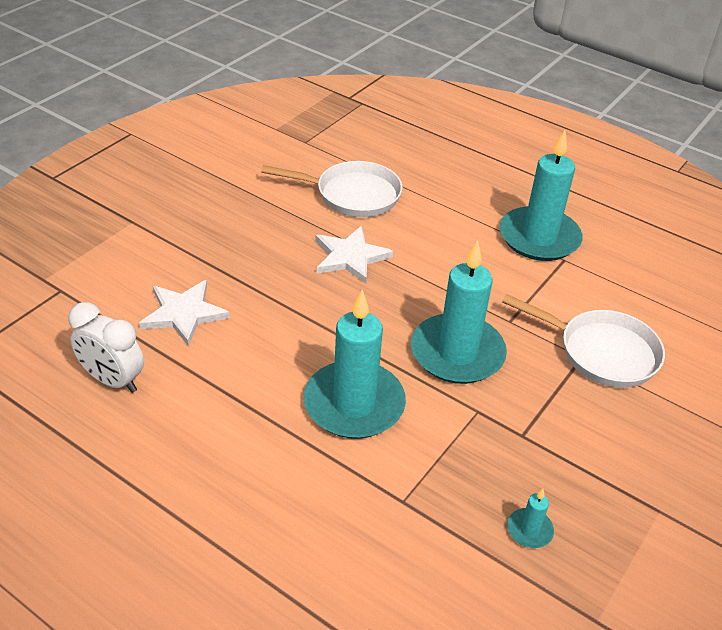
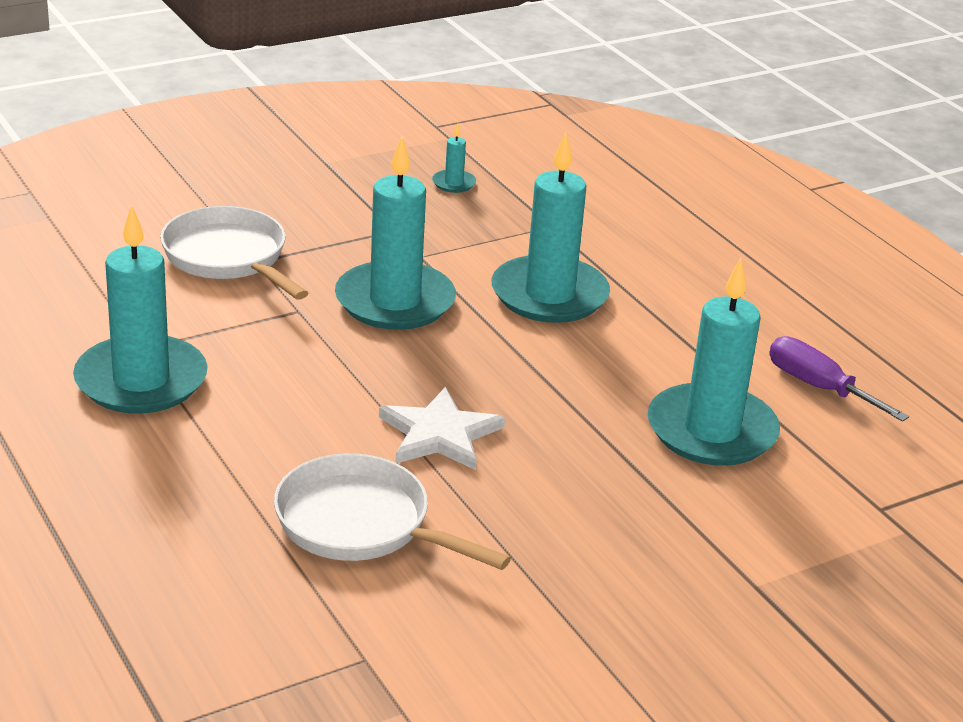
camera: 155 degrees left, 10 degrees down
(112, 380) = (818, 387): white clock -> purple screwdriver
(184, 313) = (711, 431): white star -> turquoise candle

